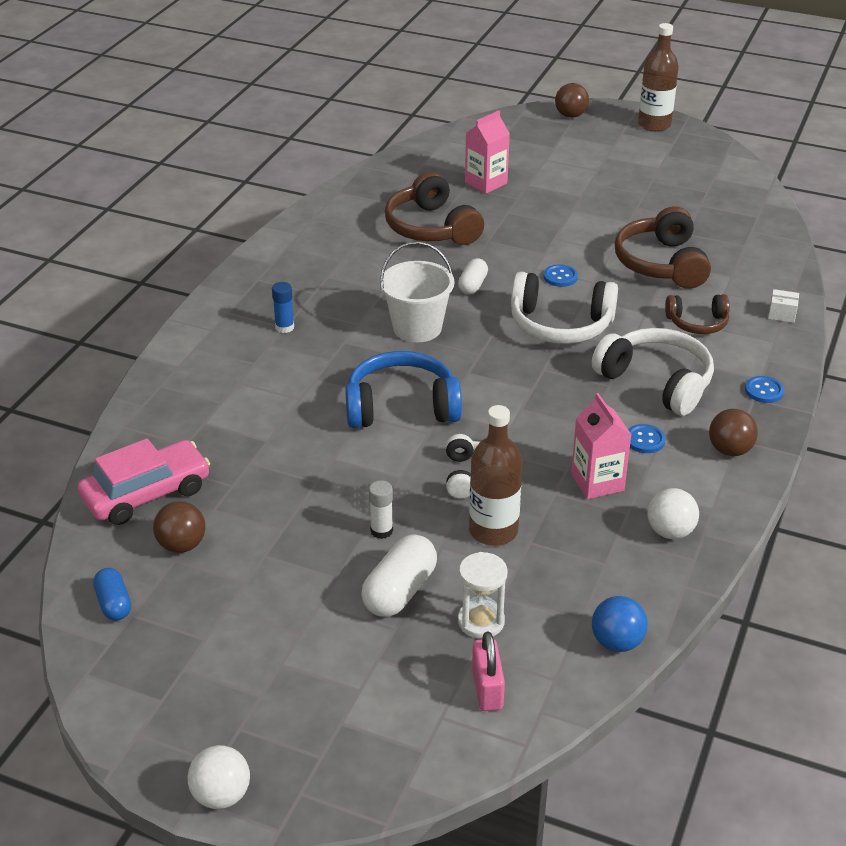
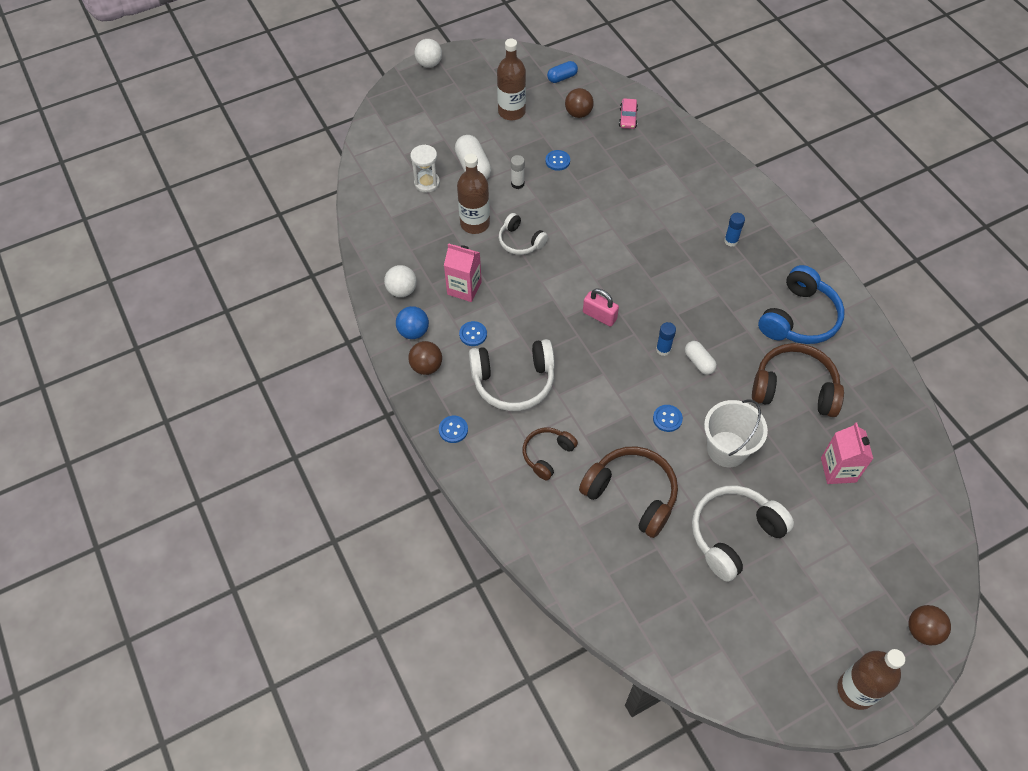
camera: 130 degrees right, 20 degrees up
(114, 604) = (562, 77): blue capsule -> blue capsule turned 45 degrees counterclockwise
(146, 493) = (628, 118): pink car -> pink car, size x0.51
(244, 617) = (511, 112): none -> brown bottle
(299, 516) = (557, 161): none -> blue button
(401, 407) = (604, 248): blue headphones -> blue headphones (799, 318)
(417, 328) = (675, 302): white bucket -> white bucket (727, 449)
(486, 311) = (663, 349): none -> blue glue stick
(487, 688) = (391, 162): pink padlock -> pink padlock (599, 316)
(560, 324) = (613, 377): white headphones -> white headphones (734, 535)
(617, 642) = (365, 219): blue ball -> blue ball (413, 332)
(782, 314) = (511, 515): white box -> none

